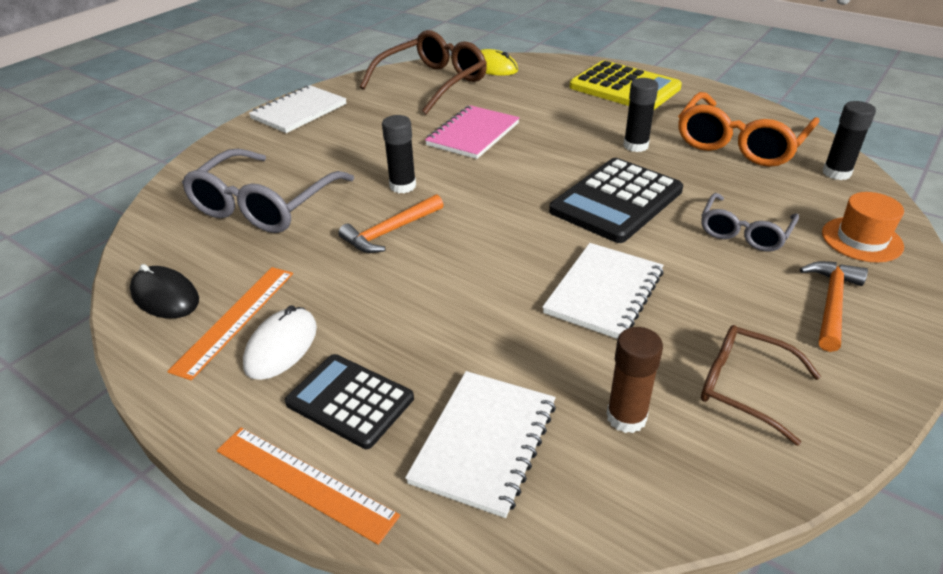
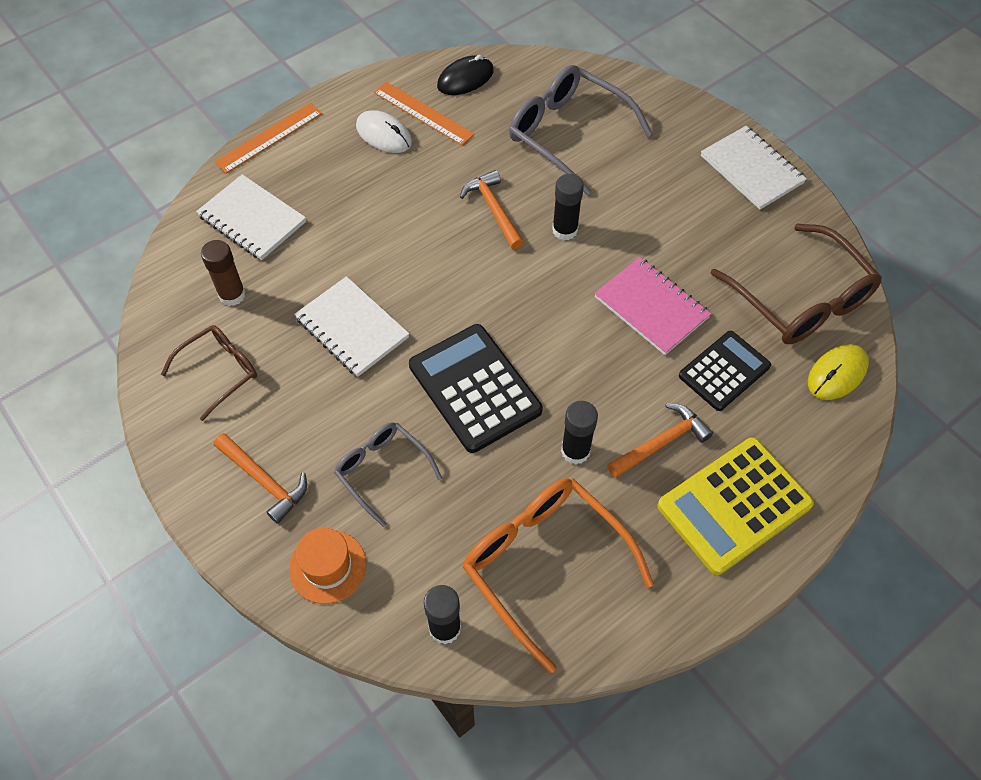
camera: 105 degrees right, 20 degrees up
(350, 401) = (318, 163): black calculator -> black calculator (724, 371)
(598, 116) = (661, 443): none -> orange hammer

